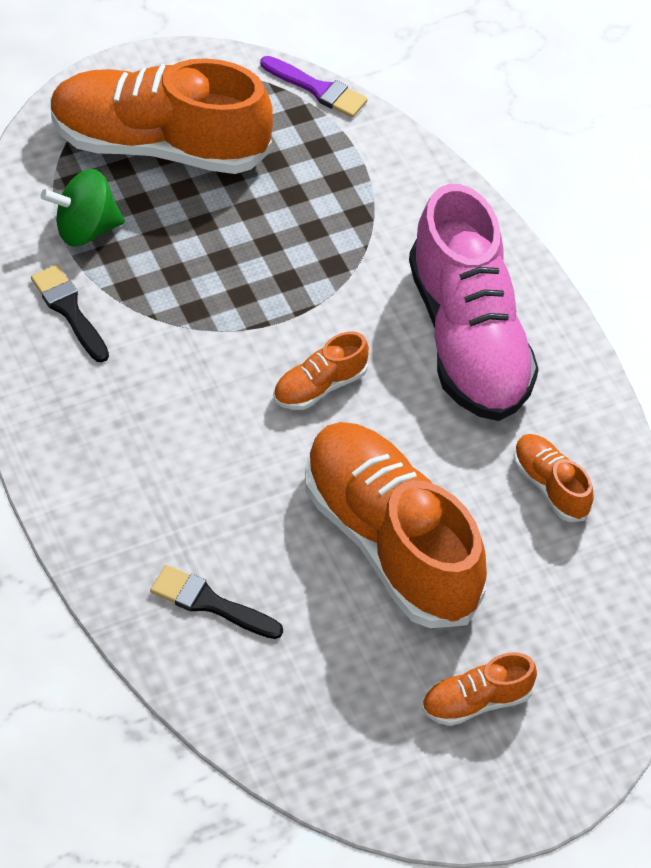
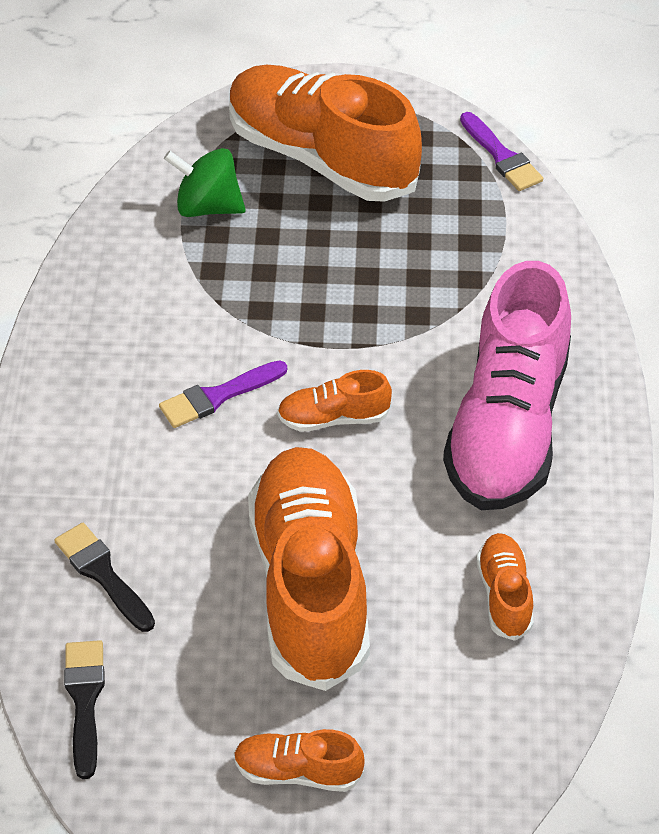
camera: 30 degrees right, 5 degrees down
(69, 310) = (147, 270): black brush -> black brush (85, 700)
(207, 405) = (217, 396): none -> purple brush

